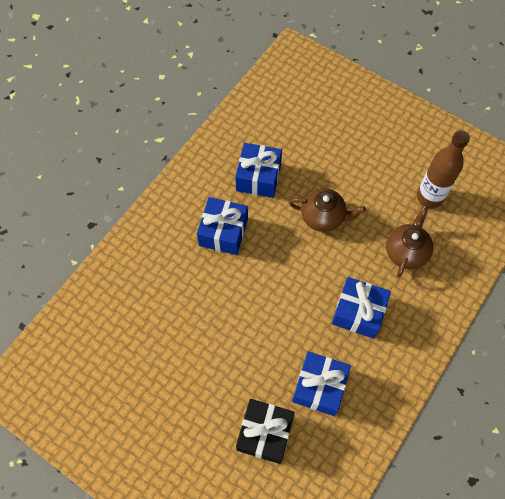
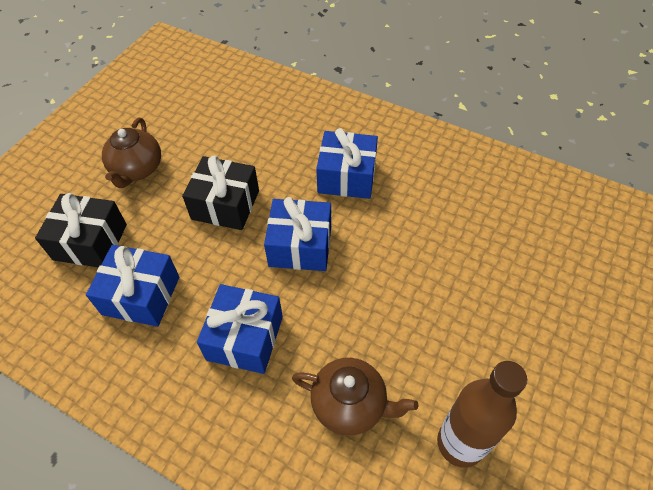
camera: 85 degrees right, 10 degrees down
(239, 324) = (225, 205): none -> black gift
(258, 177) = (435, 204): blue gift -> blue gift (300, 246)
(323, 217) = (389, 284): brown teapot -> brown teapot (137, 169)

